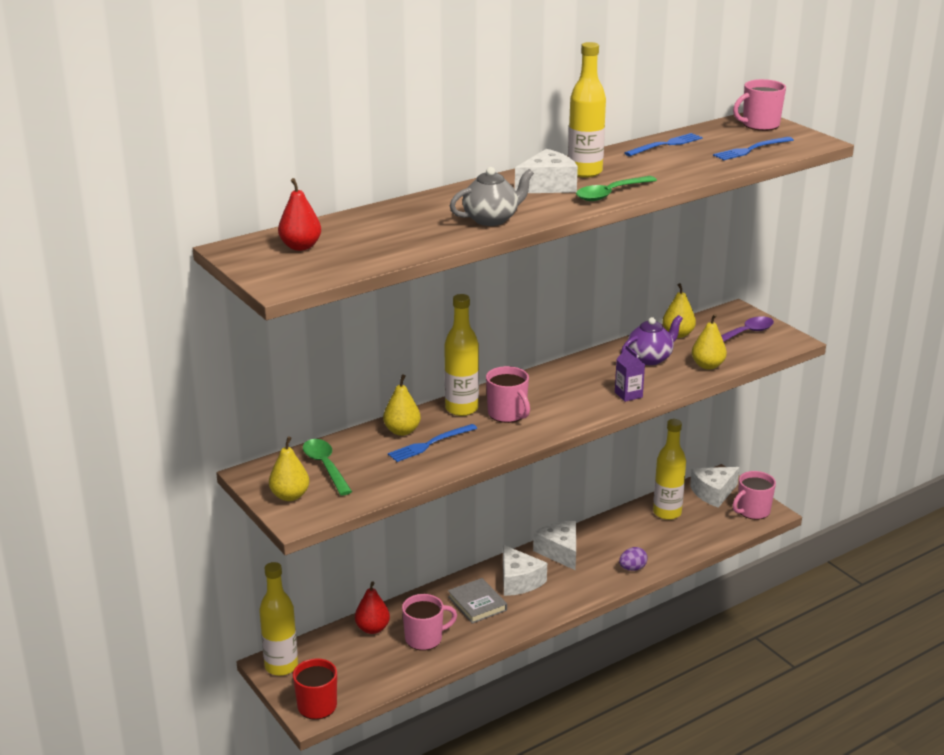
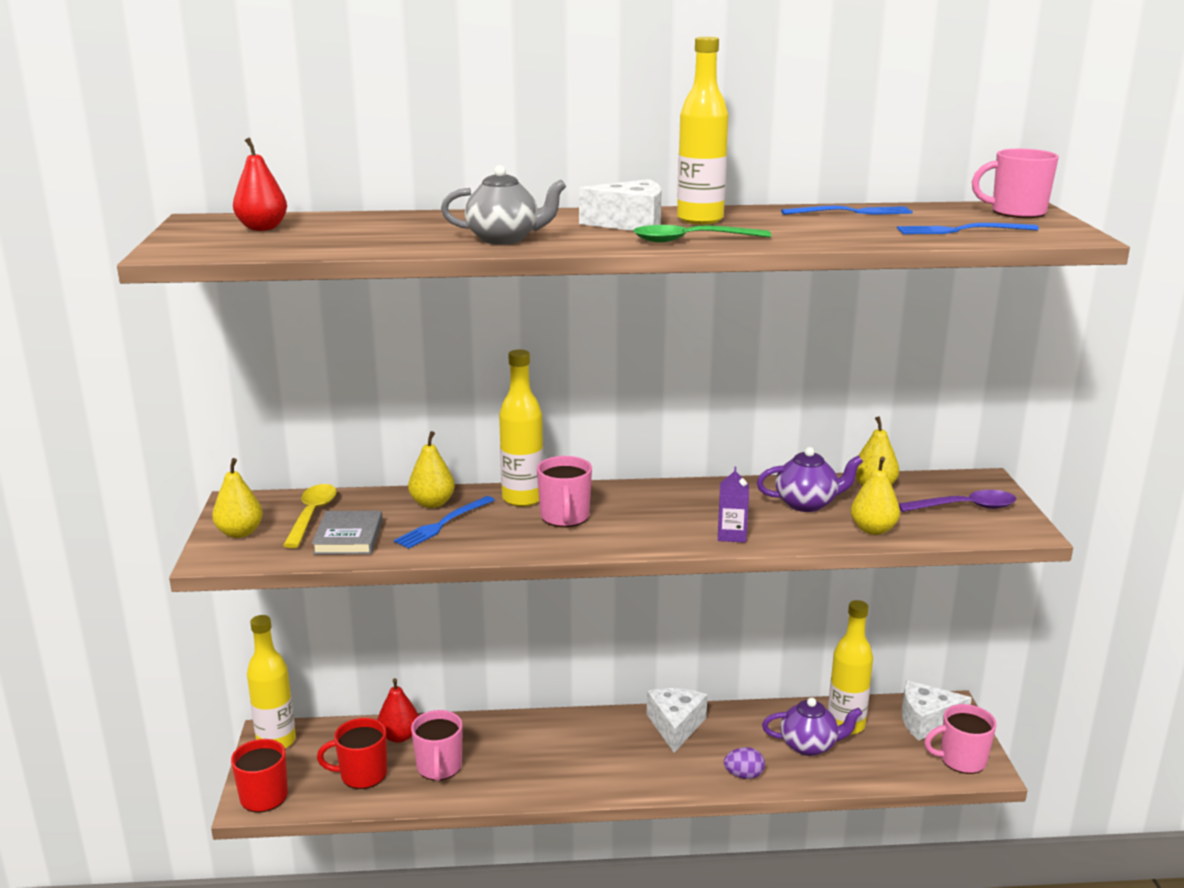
camera: 30 degrees right, 5 degrees down
(325, 466) = (312, 515): green spoon -> yellow spoon
(374, 664) = (362, 775): none -> red mug
(425, 638) = (439, 767): pink mug -> pink mug turned 75 degrees clockwise
(430, 444) = (443, 524): blue fork -> blue fork turned 45 degrees counterclockwise
(477, 603) = (530, 750): grey book -> grey book (348, 537)
(518, 581) = (598, 742): white cheese -> none
(656, 534) = (809, 745): none -> purple teapot

